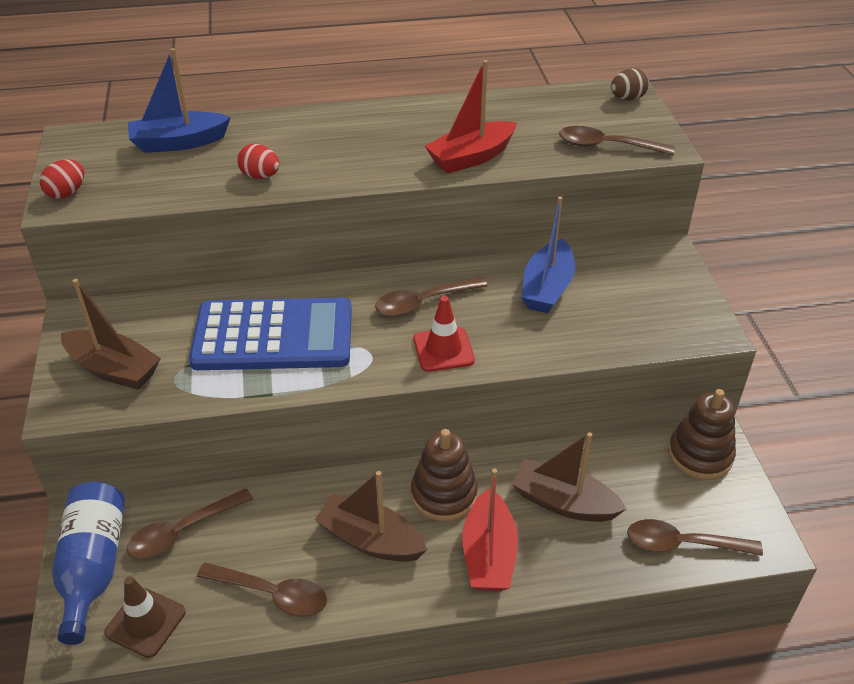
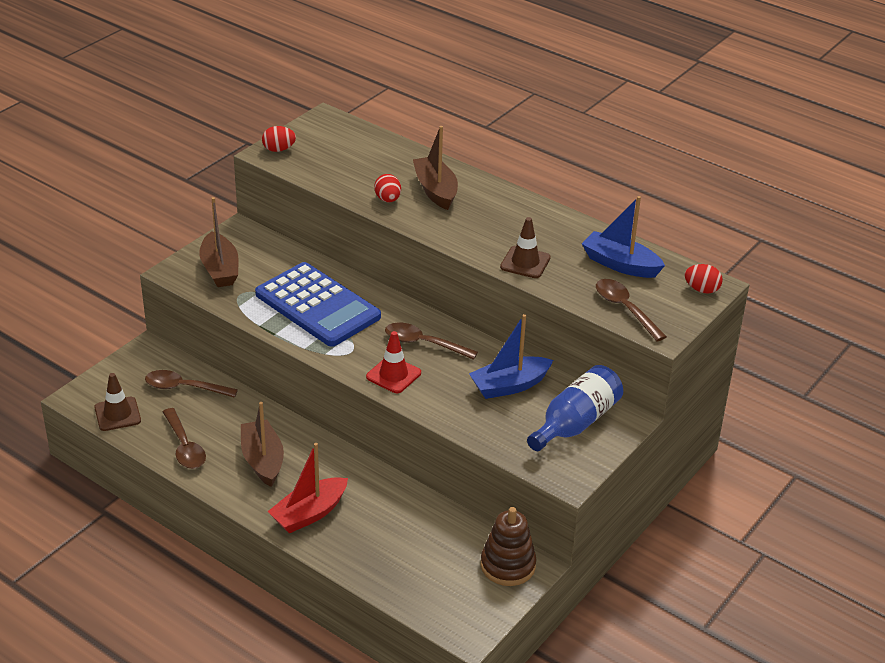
camera: 45 degrees right, 5 degrees down
(93, 567) = (127, 373): blue bottle -> blue bottle (575, 423)
(179, 143) = (375, 153): blue boat -> blue boat (620, 264)
(444, 494) = (330, 470): brown stacking toy -> none
(471, 157) = (525, 262): red boat -> brown traffic cone
(564, 502) = (387, 523): brown boat -> brown boat (435, 190)
(627, 98) = (701, 289): brown egg -> red egg
(682, 544) = (418, 594): brown spoon -> none

